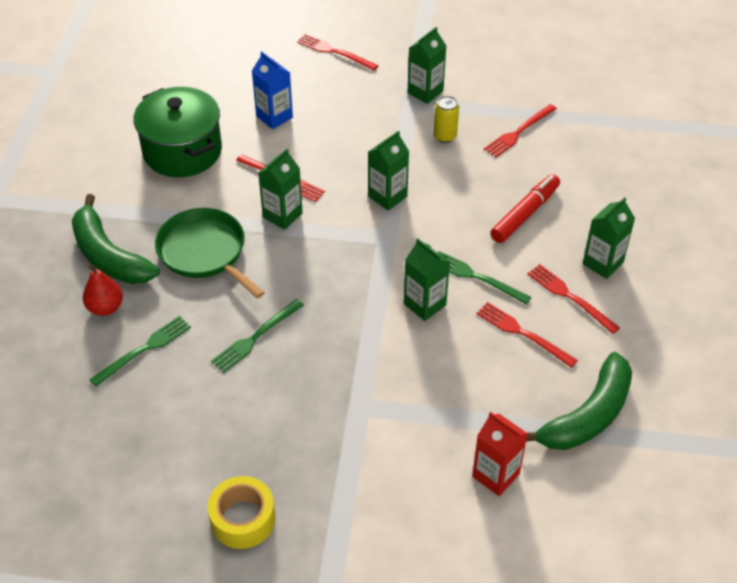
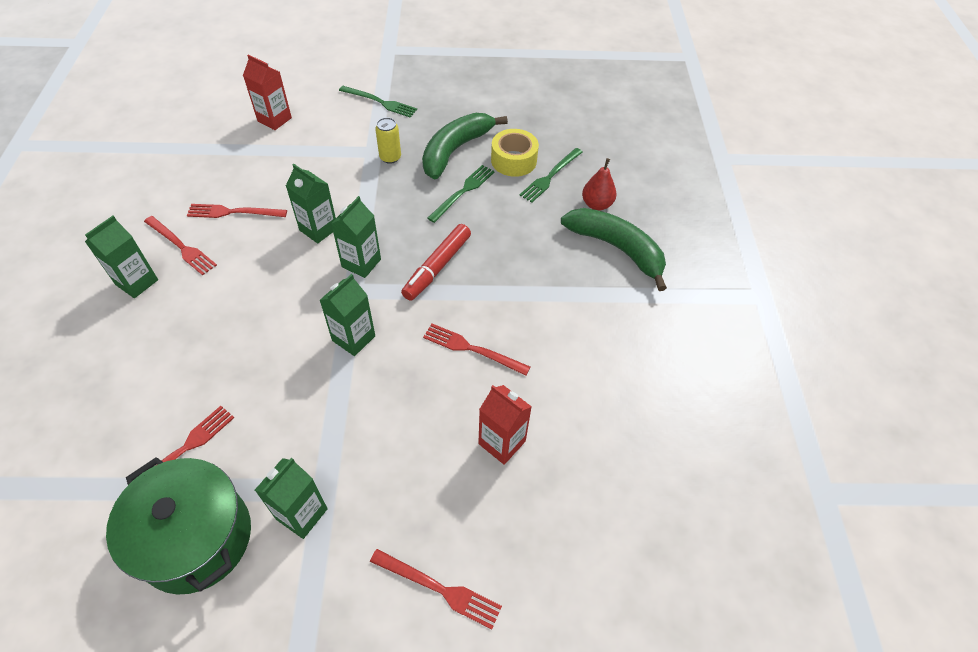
camera: 170 degrees right, 5 degrees up
(182, 151) = (596, 376): green pot -> green pot (196, 538)
(205, 252) = (529, 259): green pan -> none
(243, 519) = (445, 88): yellow tape -> yellow tape (513, 160)
(274, 117) = (502, 442): blue carton -> red carton
(282, 215) = (463, 305): green carton -> green carton (361, 263)
(445, 136) = (281, 433): yellow can -> yellow can (390, 157)
(476, 277) = (267, 258): green fork -> green fork (380, 102)
(523, 333) = (233, 212): red fork -> red fork turned 150 degrees clockwise
(525, 214) = (203, 330): red marker -> red marker (437, 267)
(587, 416) = (196, 158): green banana -> green banana (455, 150)

